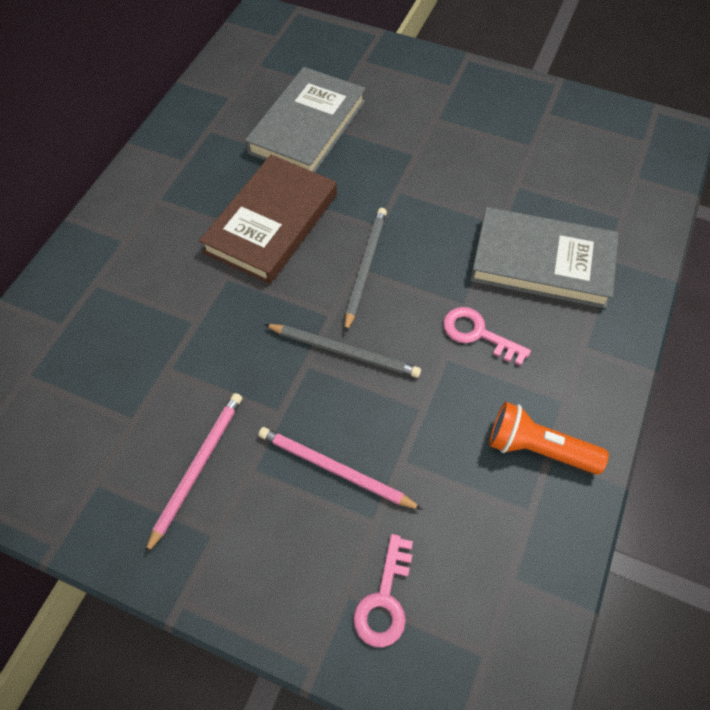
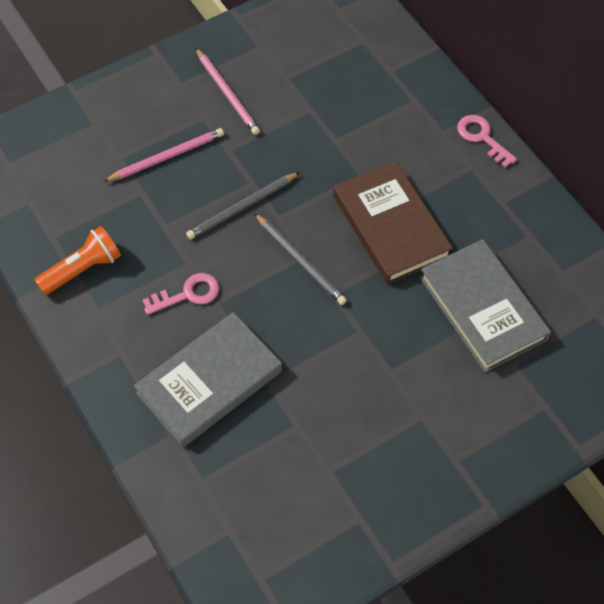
camera: 125 degrees right, 0 degrees up
(384, 600) = (76, 138): pink key -> pink key (482, 138)

